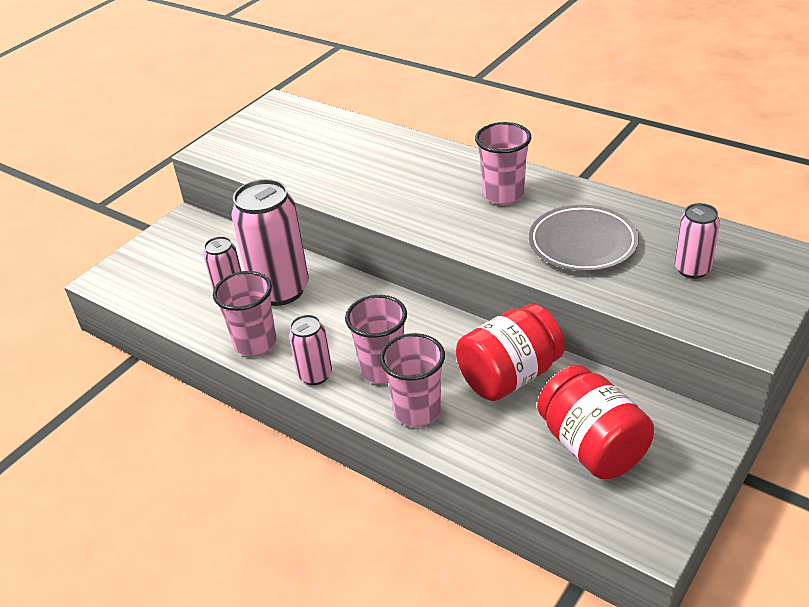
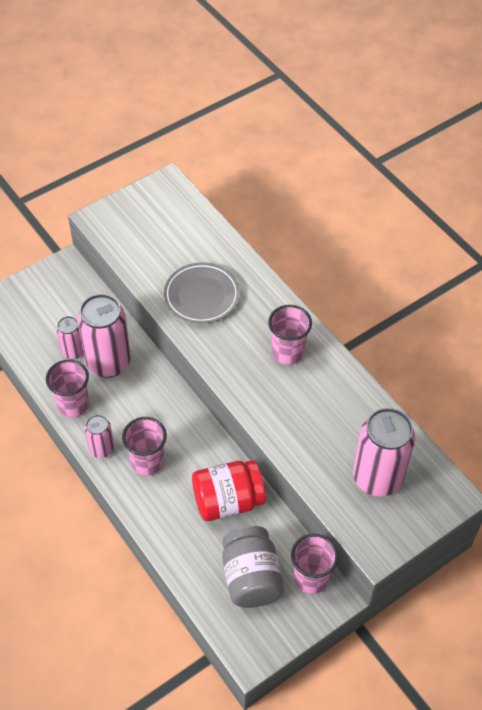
camera: 15 degrees right, 15 degrees up
(417, 411) = (154, 505): pink cup -> pink cup (311, 578)
(582, 243) = (317, 423): grey plate -> grey plate (201, 296)
(592, 446) = (251, 578): red jar -> grey jar
(692, 269) = (377, 478): pink can -> pink can, size x1.89

